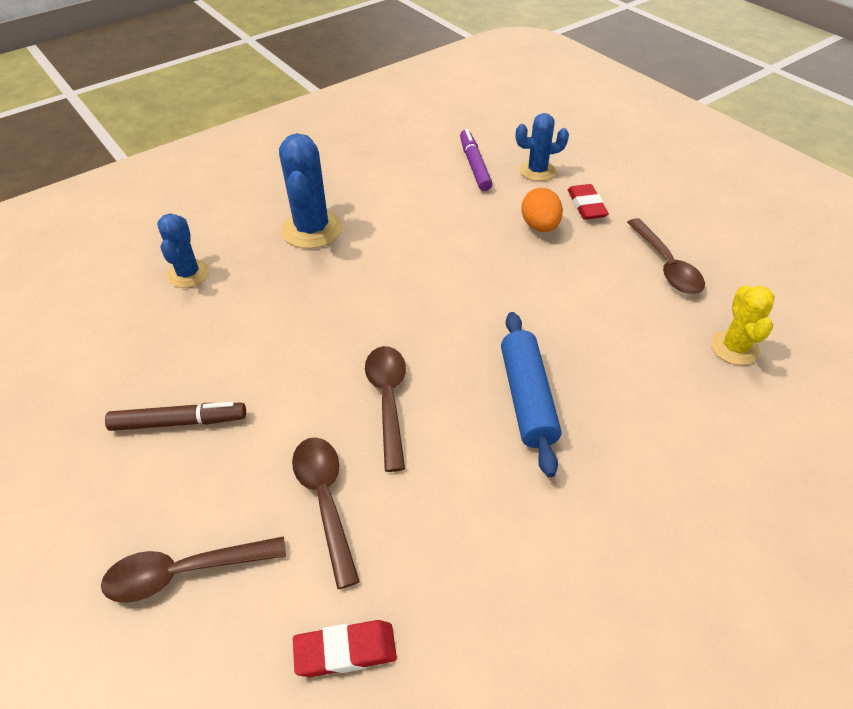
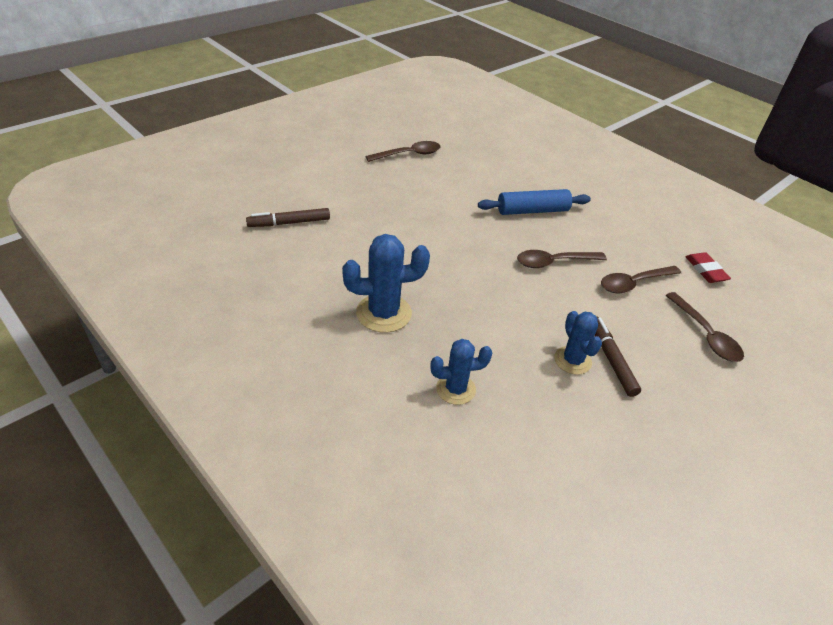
camera: 100 degrees left, 5 degrees down
(474, 165) = (289, 223): purple marker -> brown marker
(537, 171) = (300, 193): blue cactus -> blue cactus (572, 360)
(540, 226) = (372, 196): orange egg -> none
(586, 205) = (347, 176): red eraser -> none
(734, 348) = (474, 144): yellow cactus -> none

